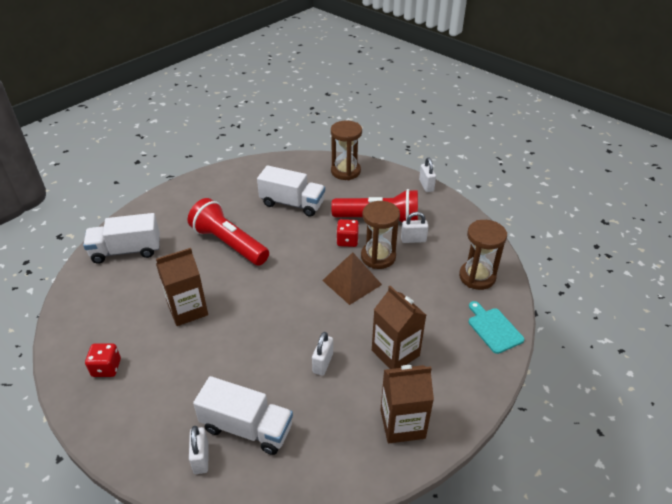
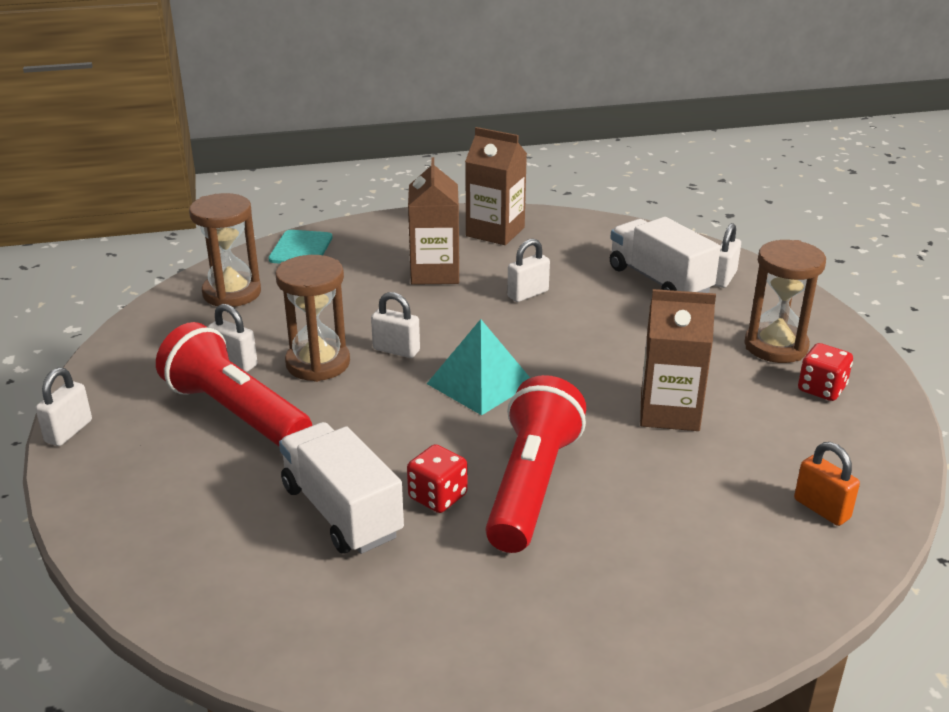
camera: 145 degrees left, 10 degrees down
(97, 287) = (821, 509): none -> orange padlock
(126, 251) = (746, 560): white truck -> none
(229, 243) = (532, 485): red flashlight -> red flashlight turned 150 degrees counterclockwise
(292, 283) = (480, 383): none -> turquoise pyramid
(345, 171) = (150, 534): brown hourglass -> brown hourglass (775, 346)
(347, 241) = (331, 403): red dice -> red dice (438, 497)
(352, 282) = (396, 350): brown pyramid -> white padlock

